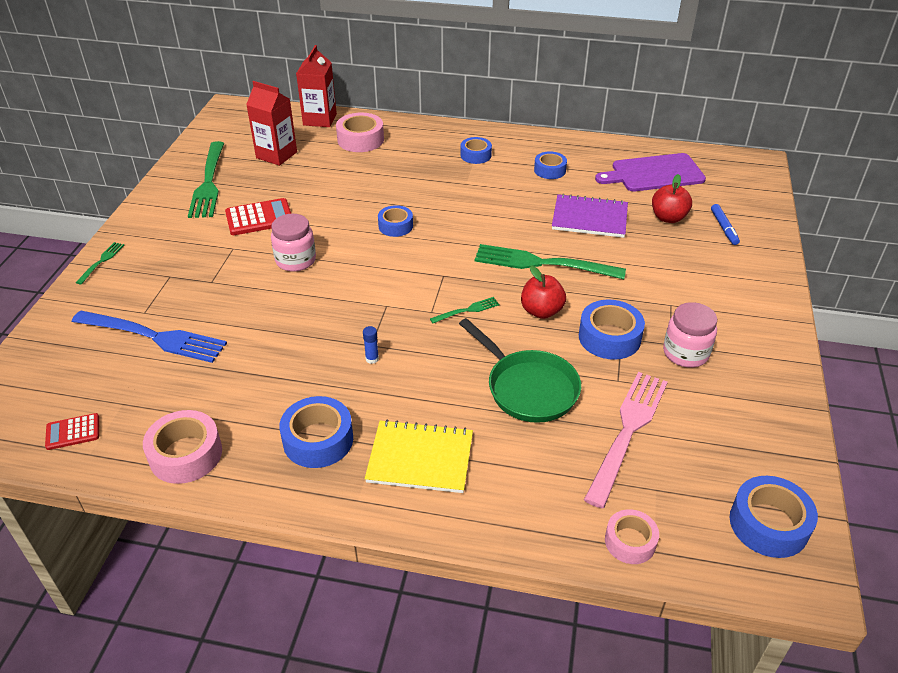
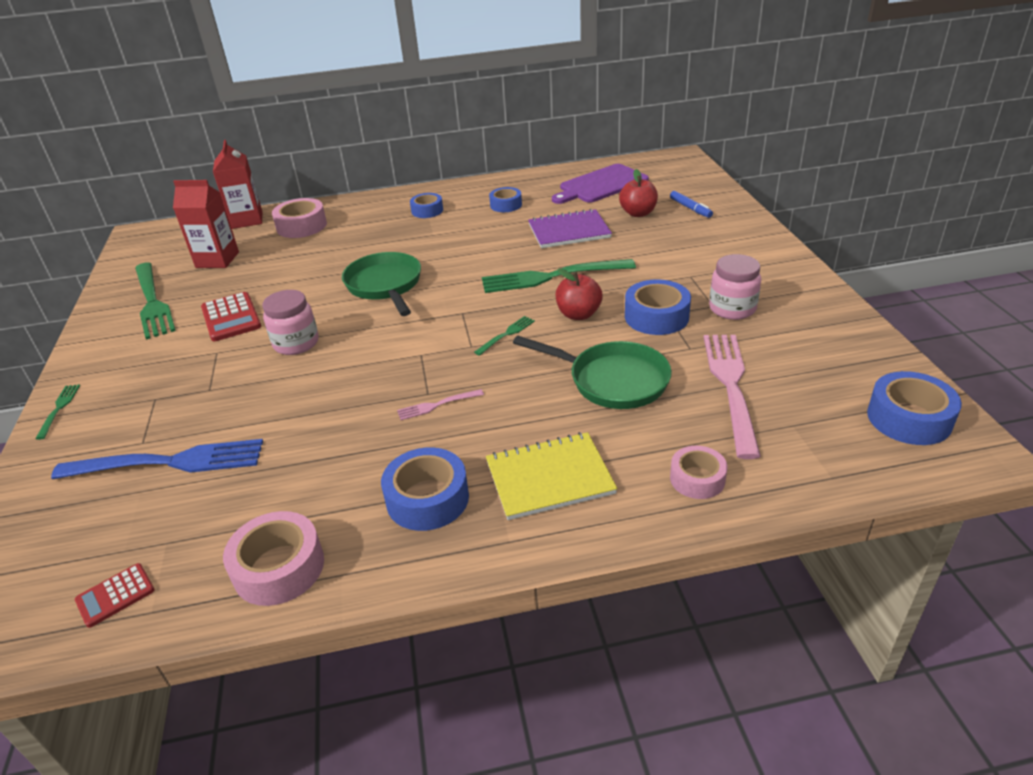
camera: 20 degrees left, 5 degrees down
(259, 218) = (231, 317): red calculator -> red calculator turned 105 degrees clockwise
(372, 359) = (437, 405): blue glue stick -> pink fork
(395, 226) = (385, 286): blue tape -> green pan
(630, 541) = (804, 477): pink tape -> pink tape (697, 479)

